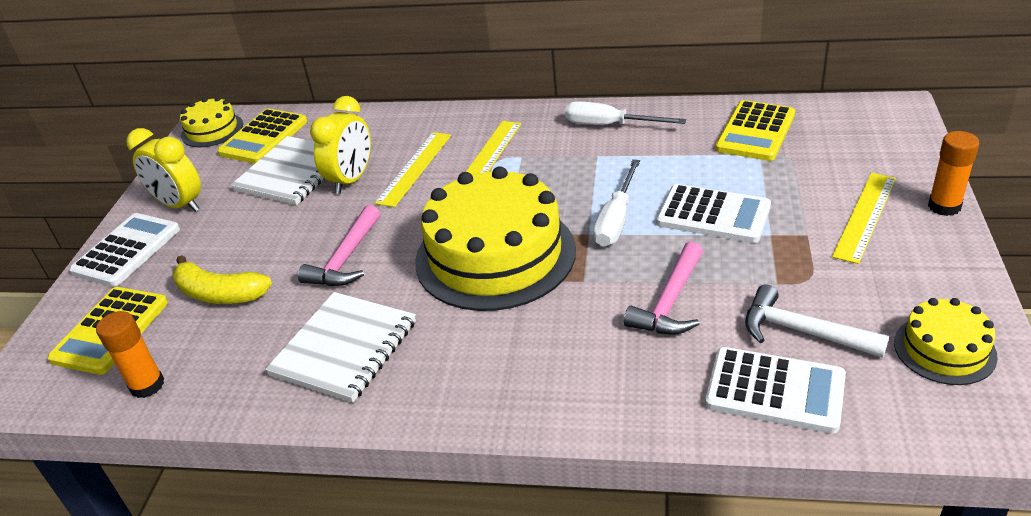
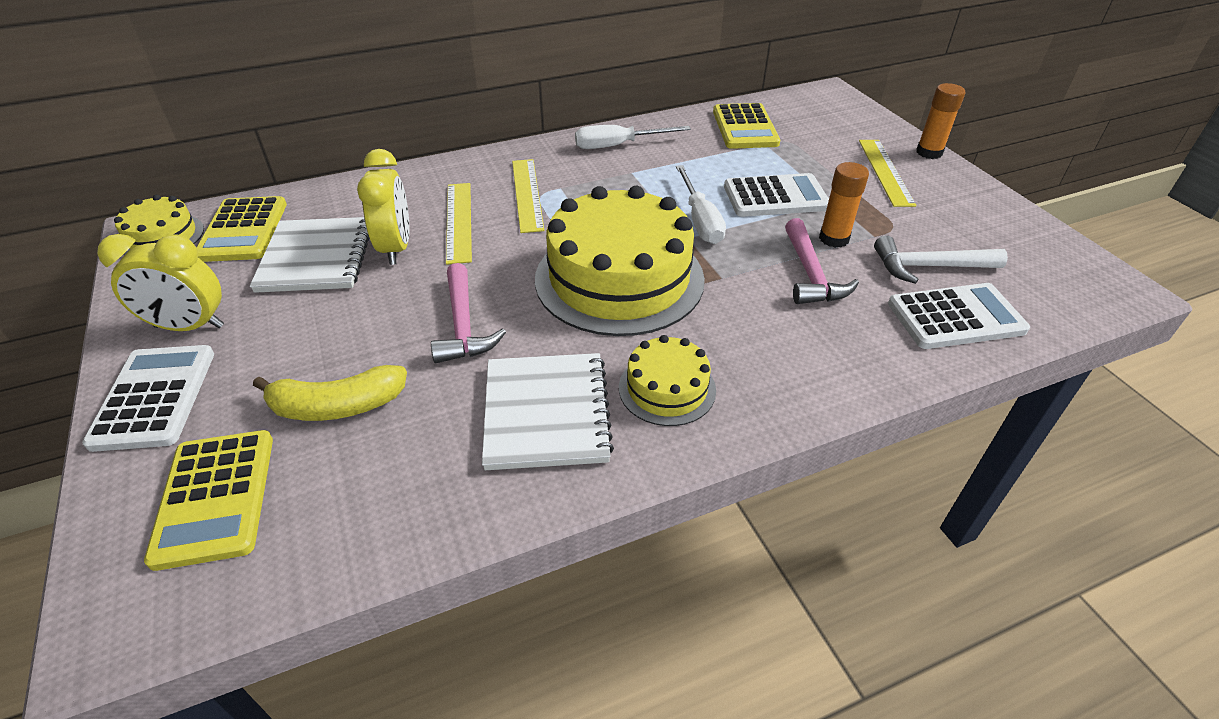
camera: 35 degrees left, 5 degrees up
(147, 385) = (330, 541): orange glue stick -> orange glue stick (834, 239)
(944, 349) = (1030, 250): yellow cake -> yellow cake (667, 388)

